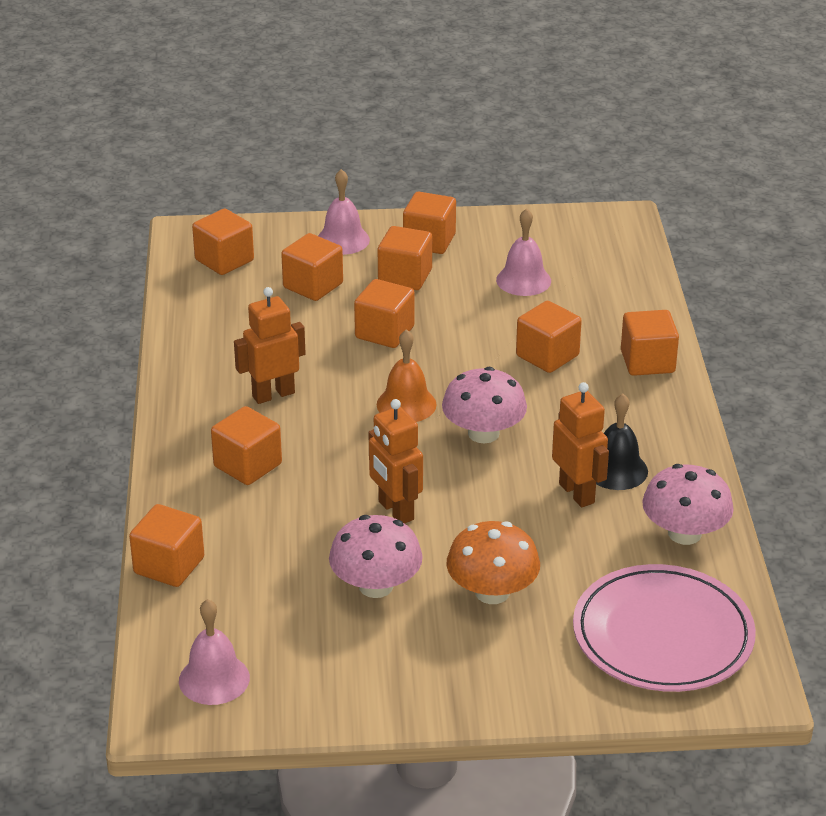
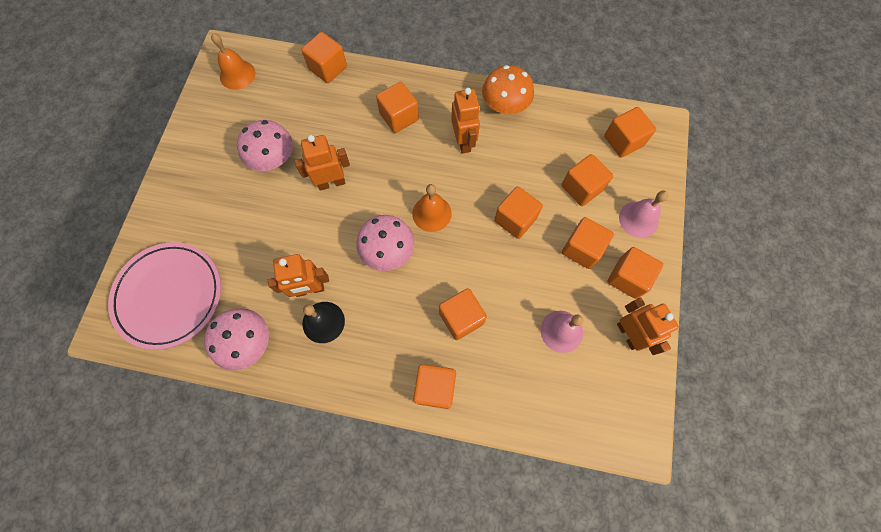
camera: 105 degrees right, 35 degrees up
(214, 679) = (237, 74): pink bell -> orange bell
(492, 592) = (243, 215): orange mushroom -> orange mushroom (505, 105)
(502, 235) = (628, 334): none -> orange robot

